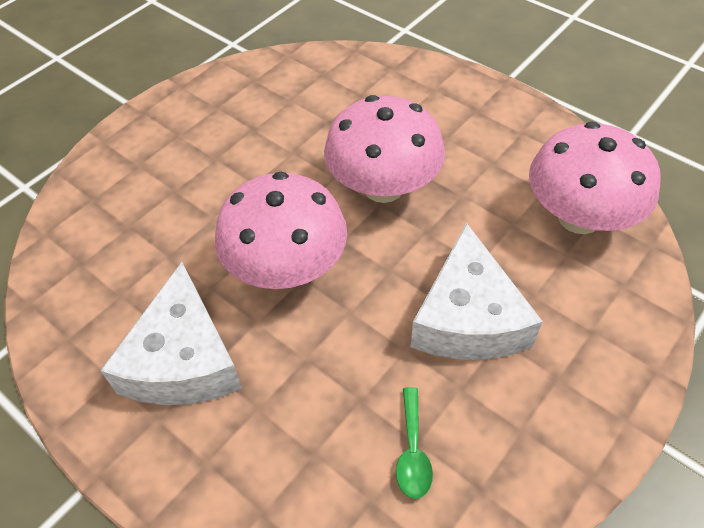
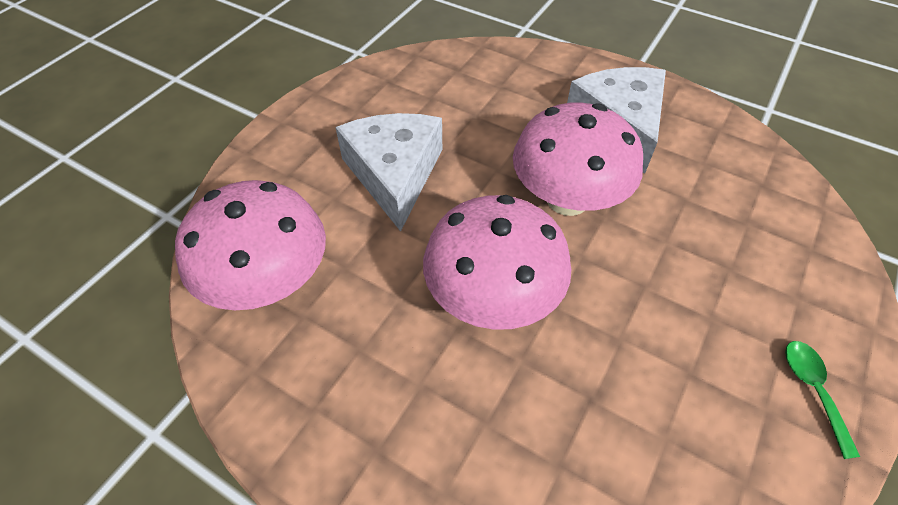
camera: 170 degrees right, 0 degrees up
(412, 451) = (434, 93): green spoon -> green spoon (813, 390)

